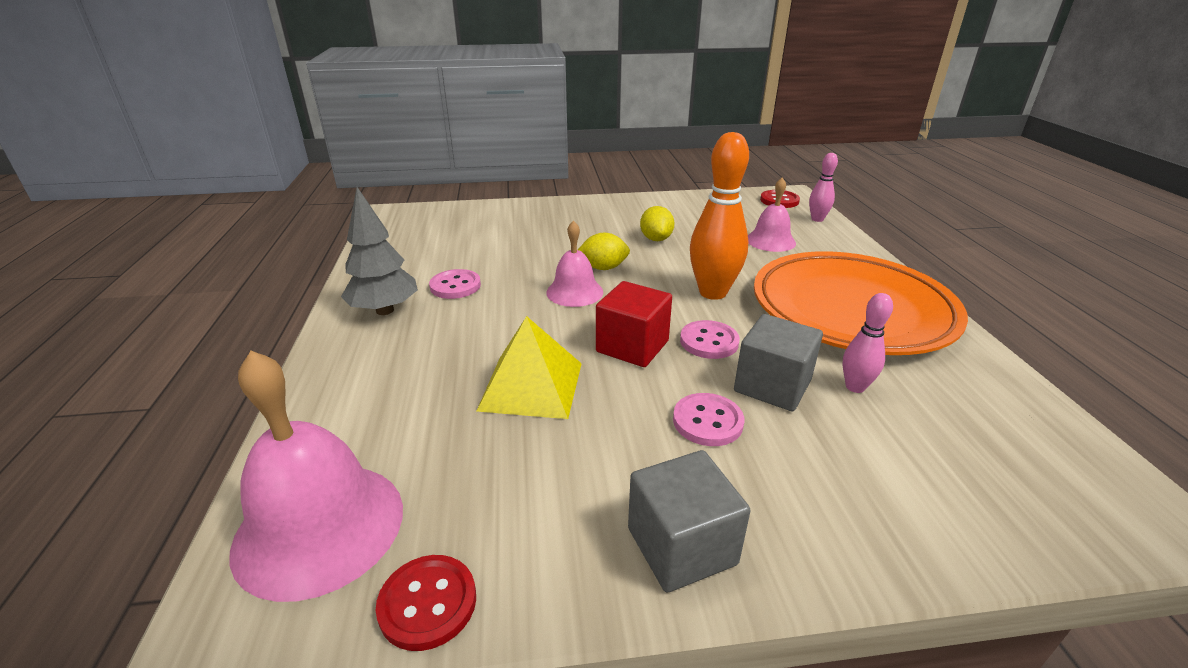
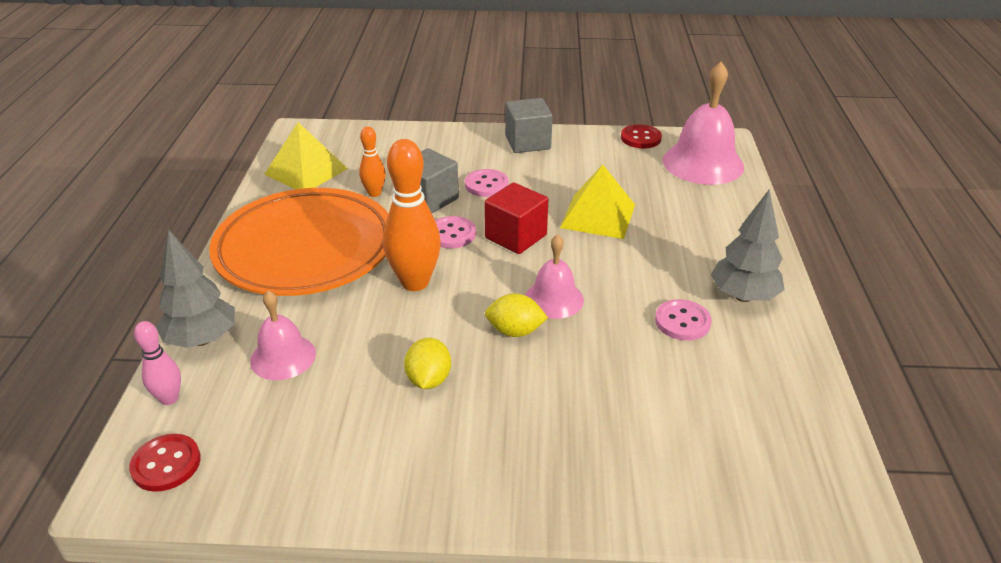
camera: 170 degrees left, 5 degrees up
(842, 244) = (202, 339): none -> grey tree
(855, 387) = (374, 193): pink bowling pin -> orange bowling pin
(998, 414) = (306, 171): none -> yellow pyramid

